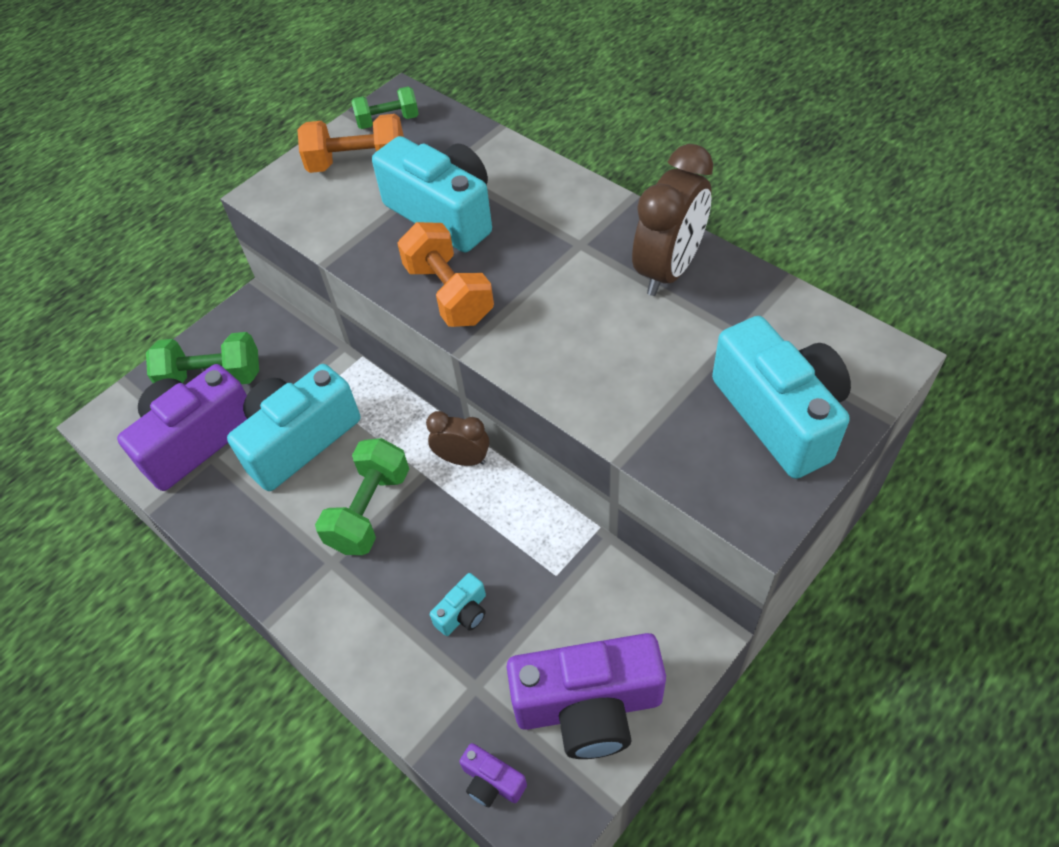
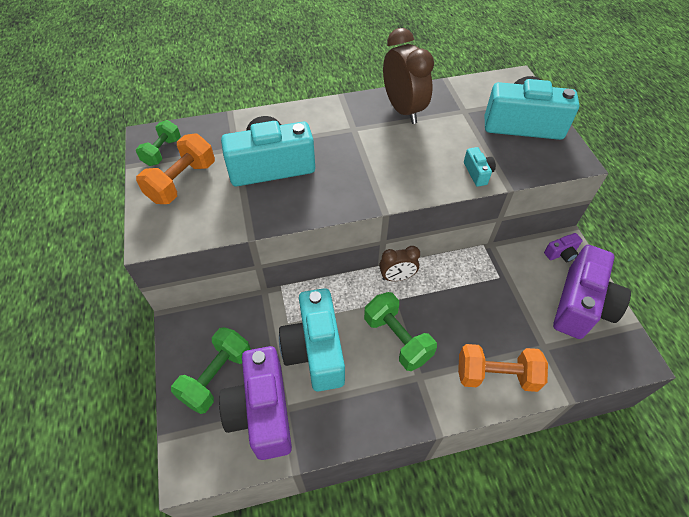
camera: 60 degrees left, 0 degrees up
(449, 293) = (336, 194): orange dumbbell -> orange dumbbell (496, 375)
(462, 459) = (397, 277): brown clock -> brown clock turned 150 degrees counterclockwise
(463, 613) = (496, 329): turquoise camera -> turquoise camera (477, 173)
(492, 782) = (603, 368): purple camera -> purple camera (561, 253)

